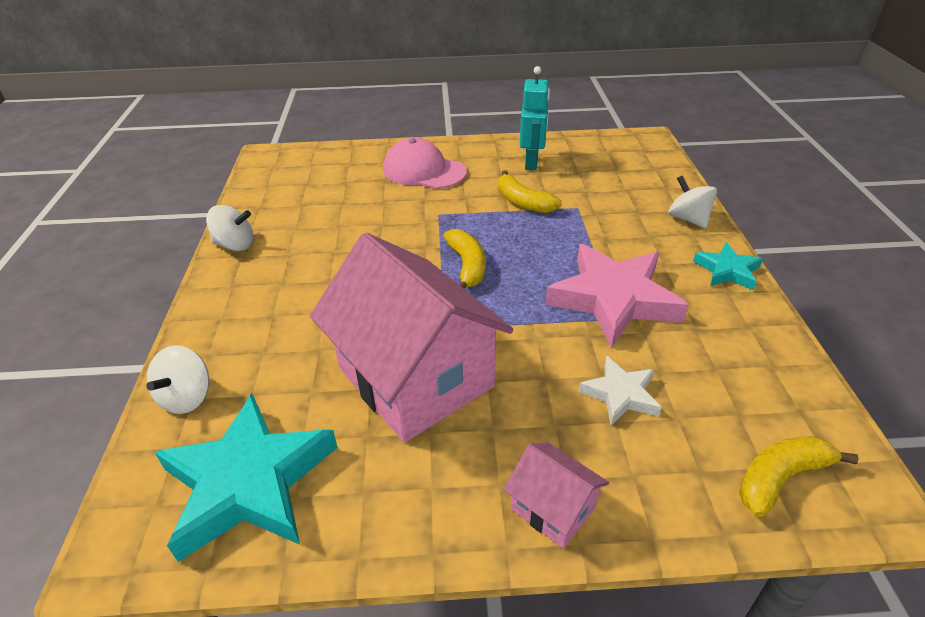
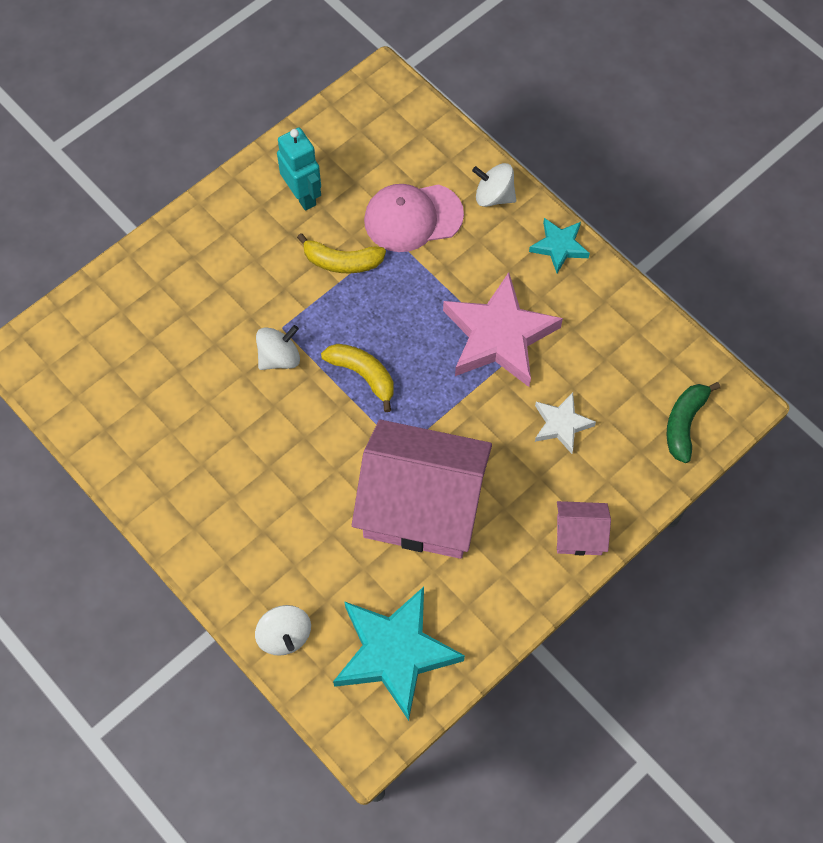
camera: 40 degrees left, 25 degrees up
(235, 245) = (141, 487): white spinning top -> white spinning top (279, 357)
(424, 171) = (210, 274): pink cap -> pink cap (413, 217)
(780, 478) = (684, 424): yellow banana -> green banana

